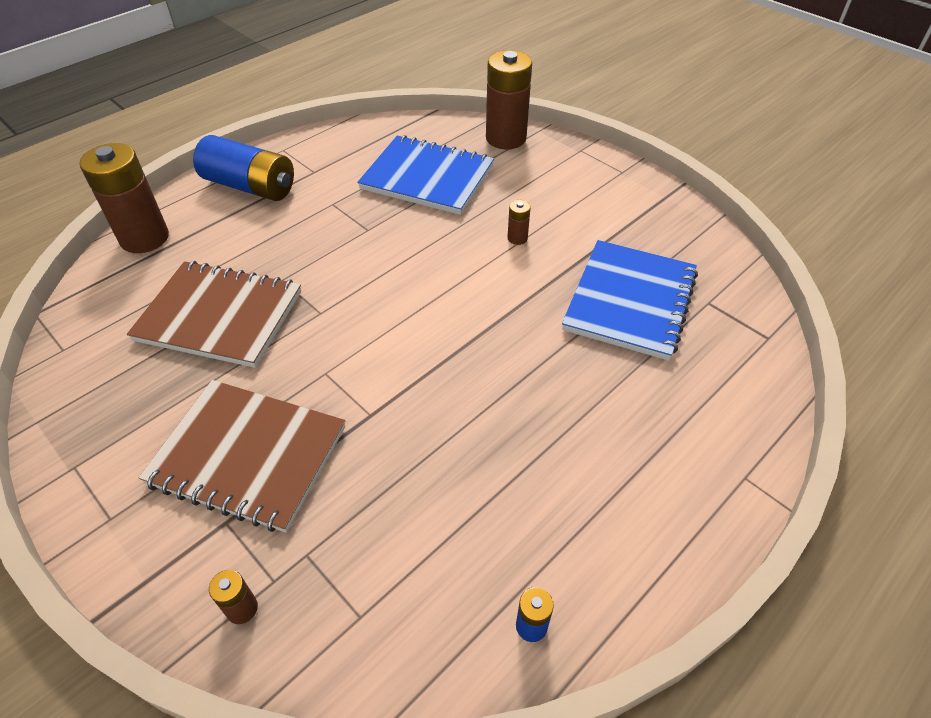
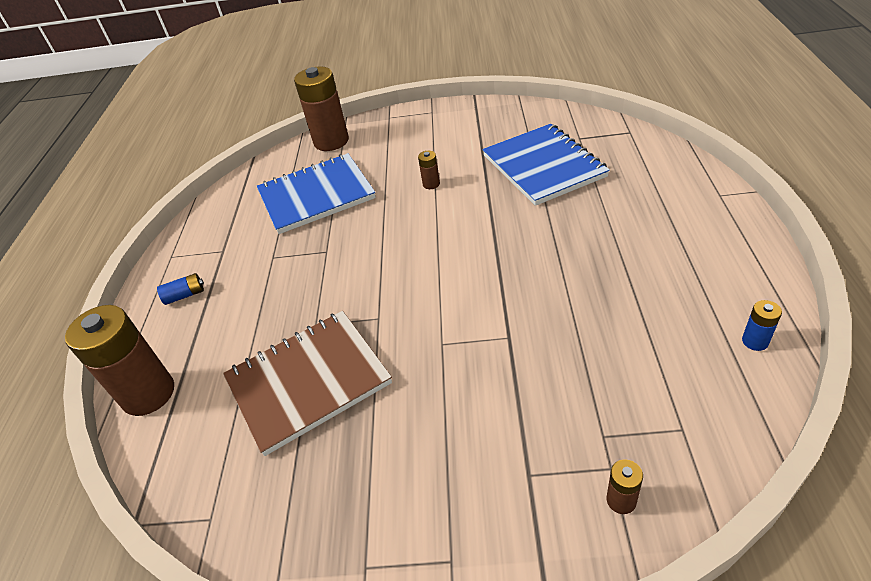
camera: 40 degrees left, 5 degrees down
(248, 456) = (476, 429): brown notebook -> none
(250, 186) = (185, 295): blue battery -> blue battery, size x0.43

